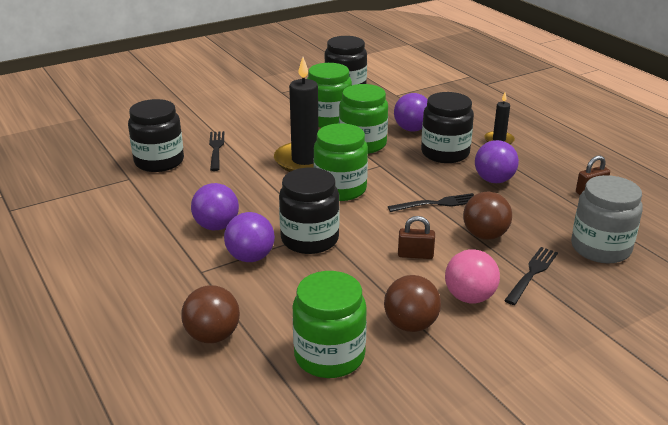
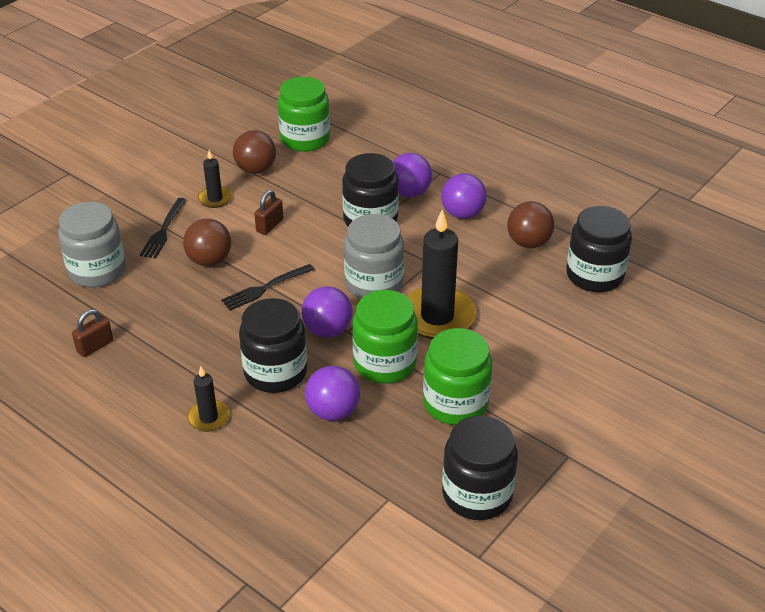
camera: 160 degrees right, 10 degrees up
(213, 336) = (392, 134): brown ball -> brown ball (528, 243)
(216, 149) = (551, 309): black fork -> none
(340, 189) = (374, 284): green jar -> grey jar
(415, 255) = (270, 225): brown padlock -> brown padlock turned 45 degrees counterclockwise
(469, 297) = (215, 199): pink ball -> black candle
(494, 180) = (208, 338): purple ball -> purple ball (327, 330)

